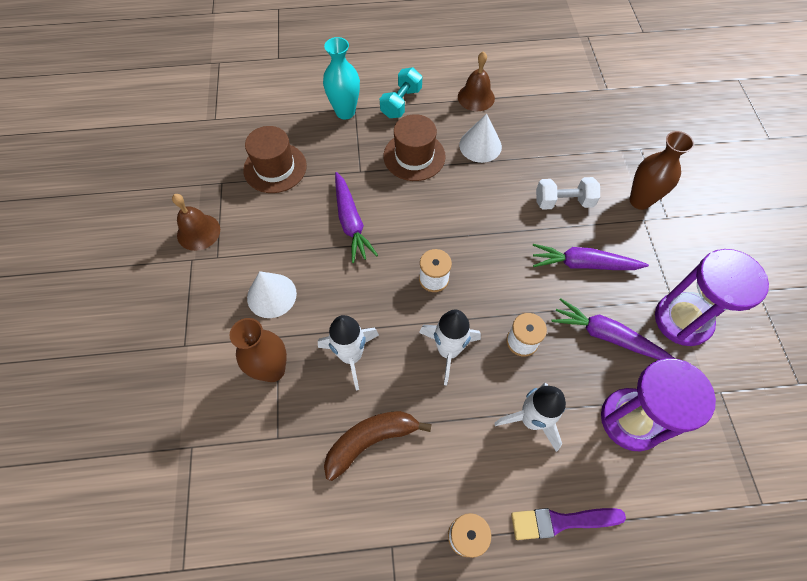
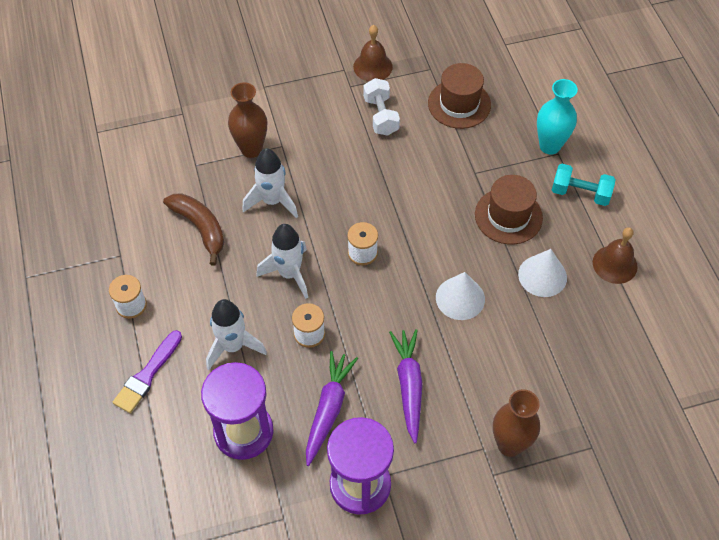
camera: 80 degrees right, 5 degrees down
(271, 295) = (320, 133): white cone -> white cone (460, 298)
(351, 222) = (411, 176): purple carrot -> none
(561, 521) = (147, 375): purple brush -> purple brush turned 135 degrees counterclockwise
(563, 202) = (486, 363): white dumbbell -> white dumbbell (381, 116)

